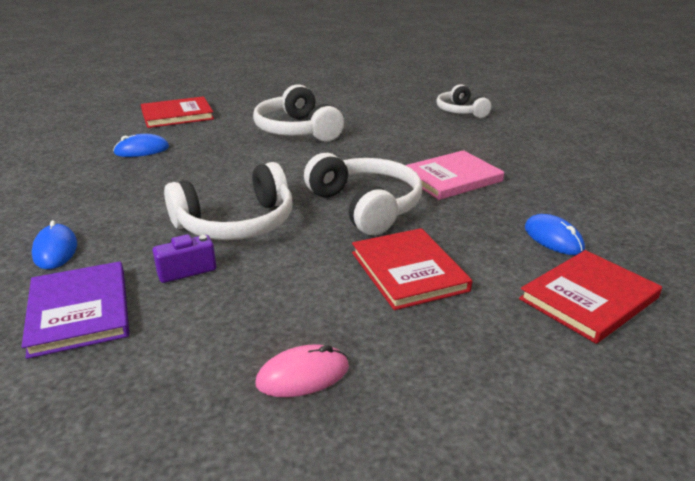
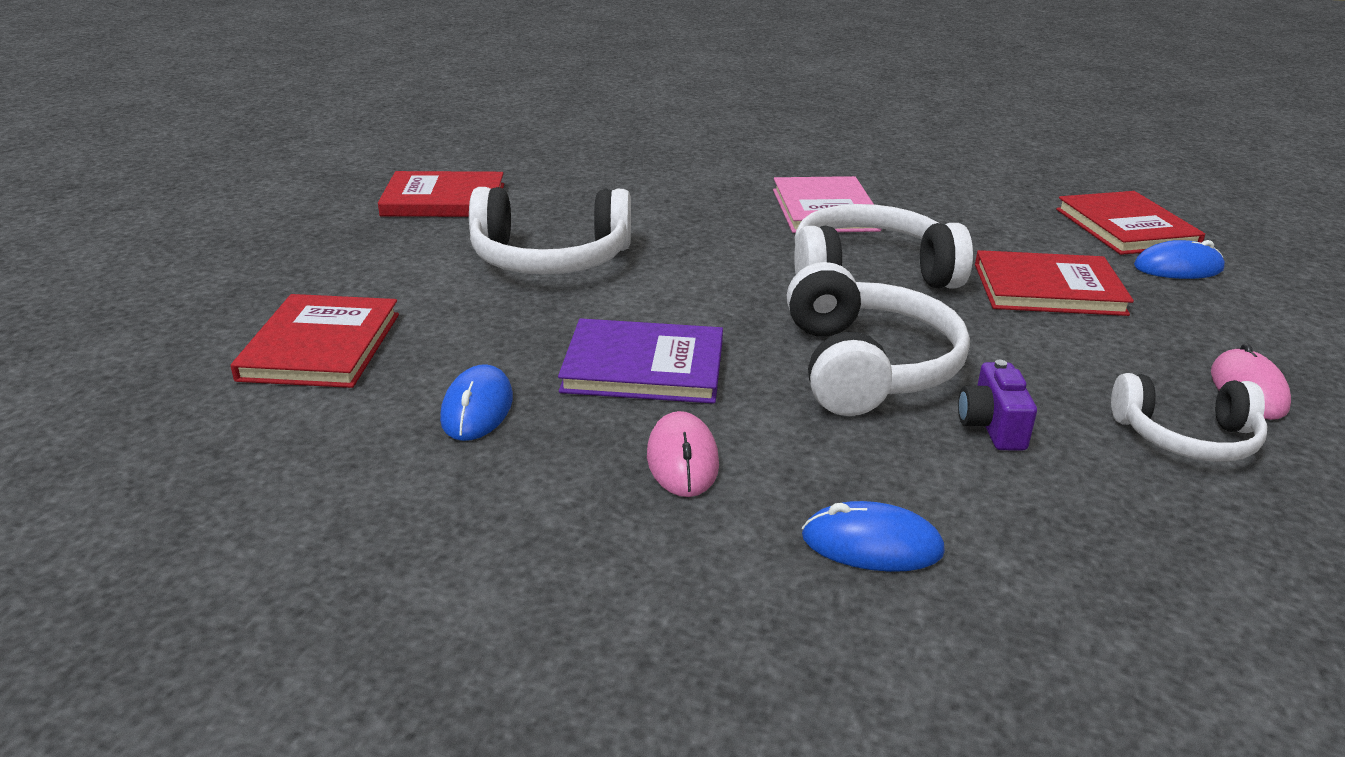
camera: 65 degrees left, 0 degrees up
(80, 311) = (1086, 531): purple book -> purple book (644, 367)
(116, 196) = (682, 459): none -> pink mouse
(340, 97) = (444, 200): none -> red book
(460, 111) = (611, 150): white headphones -> white headphones (1186, 438)
(553, 238) = (1005, 207): blue mouse -> blue mouse (1178, 268)

